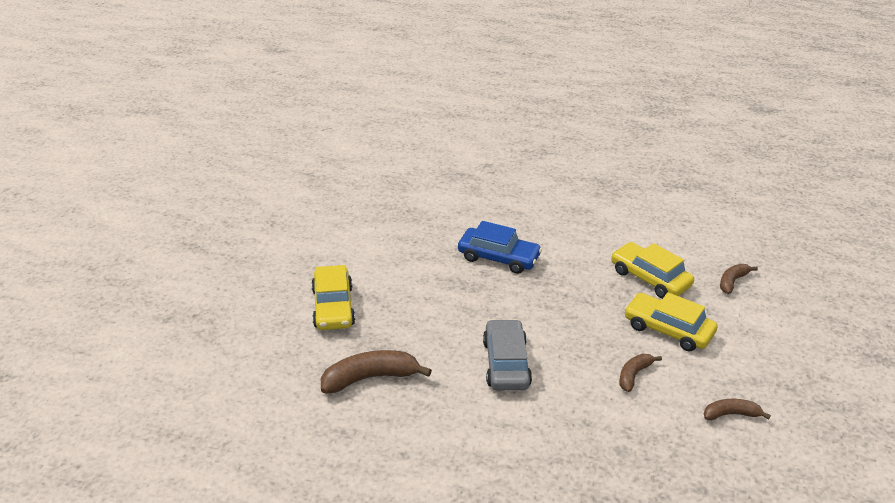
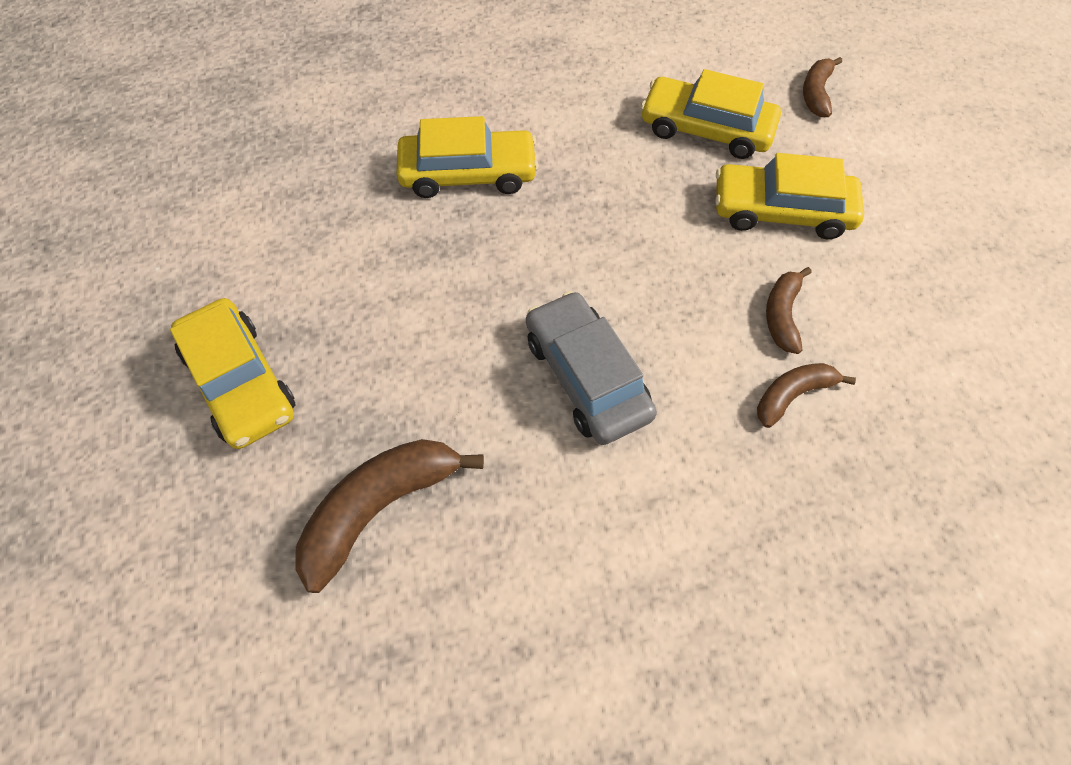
camera: 25 degrees left, 25 degrees up
(498, 257) = (468, 174): blue car -> yellow car
(731, 414) = (948, 328): brown banana -> brown banana (792, 395)

